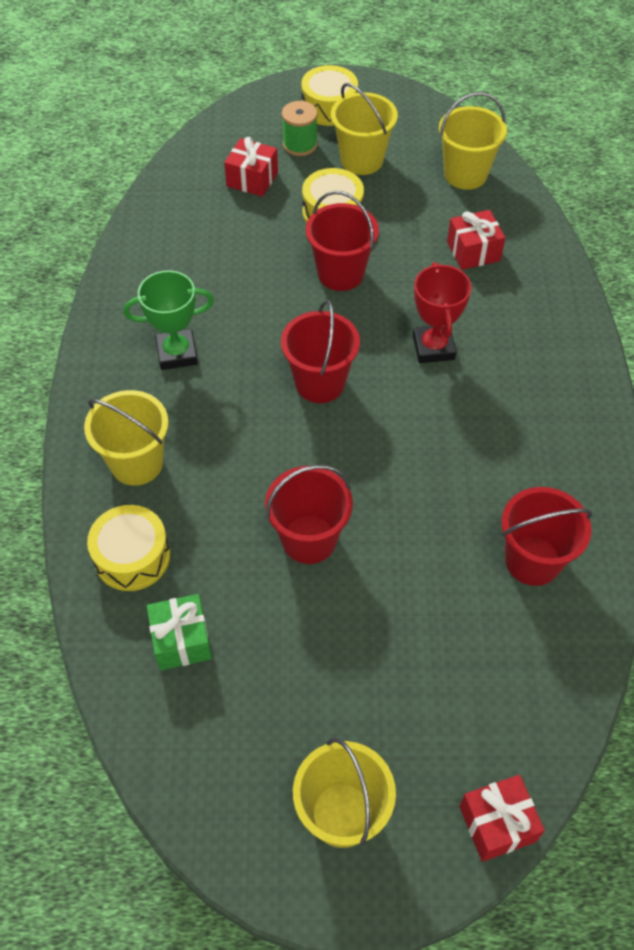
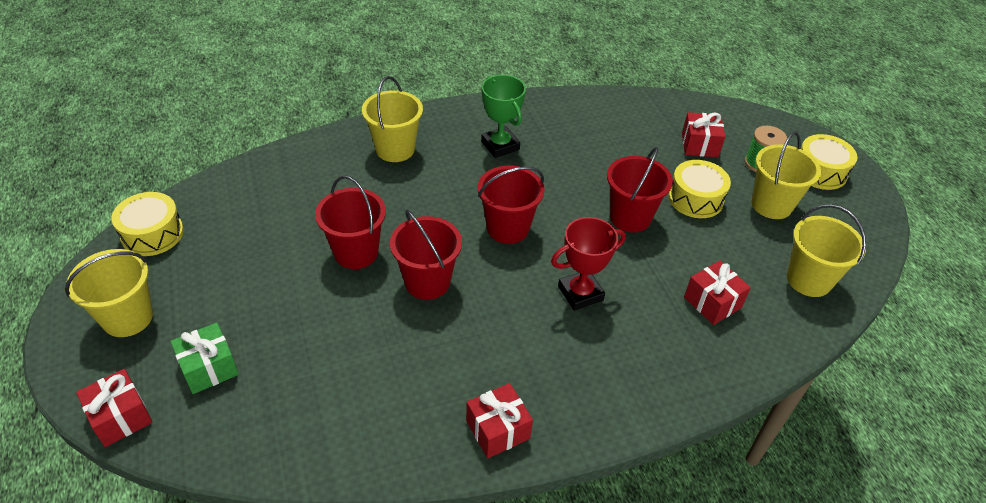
camera: 70 degrees right, 10 degrees down
(132, 557) = (318, 165): yellow drum -> yellow drum (152, 234)
(181, 640) = (257, 204): green gift -> green gift (209, 368)
(532, 561) = (373, 404): red bucket -> red bucket (427, 282)
(583, 461) = (498, 429): none -> red gift

